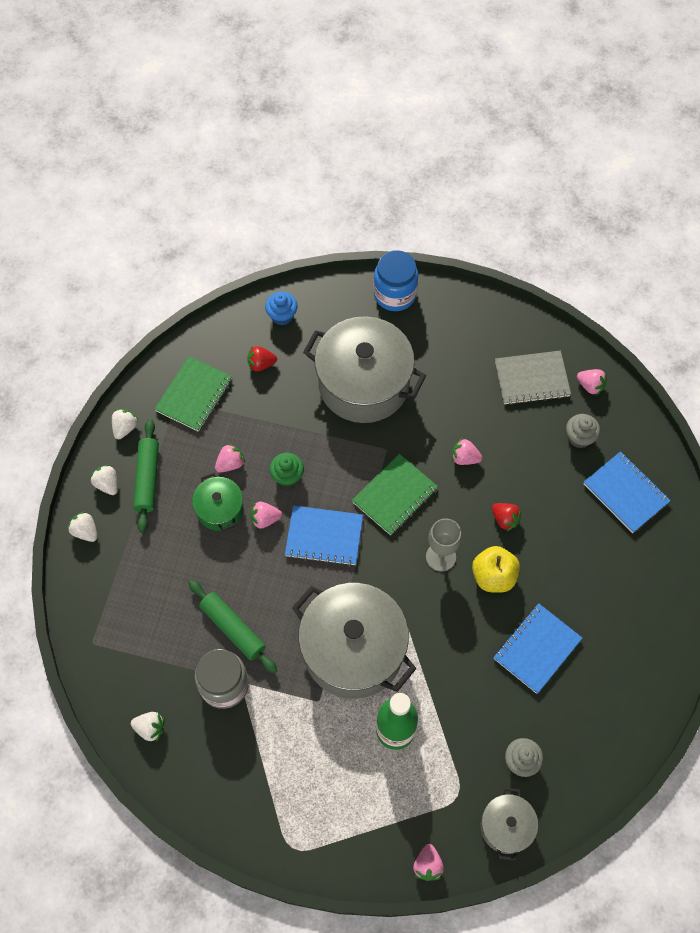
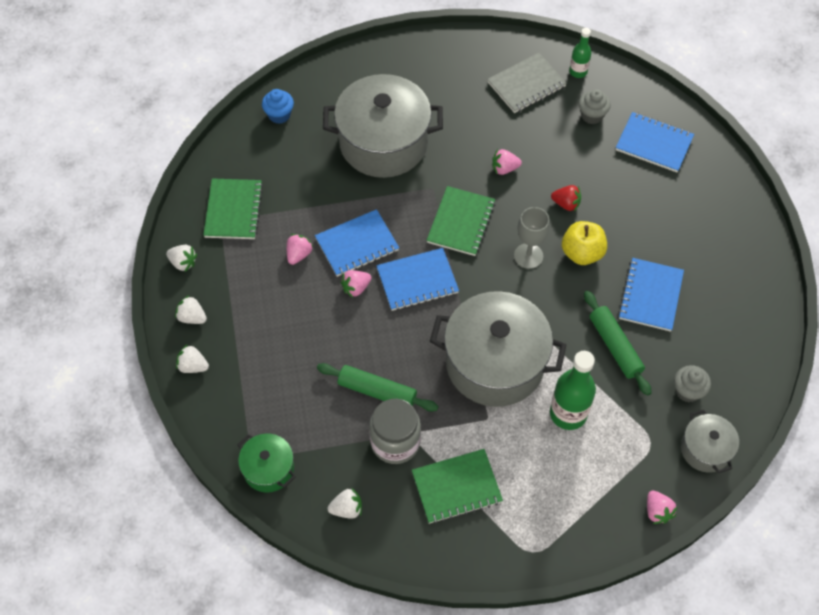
camera: 25 degrees left, 5 degrees down
(125, 428) = (183, 263): white strawberry -> white strawberry turned 120 degrees clockwise
(147, 479) = (228, 297): green rolling pin -> green rolling pin (615, 346)
(220, 509) = (310, 296): green pot -> green pot (268, 469)
(256, 754) = (456, 487): none -> green notebook
(261, 364) = (282, 161): red strawberry -> none
(287, 476) = (357, 244): green cupcake -> blue notebook
(395, 294) = (371, 61): blue jar -> none
(590, 386) = (578, 72): pink strawberry -> green bottle

